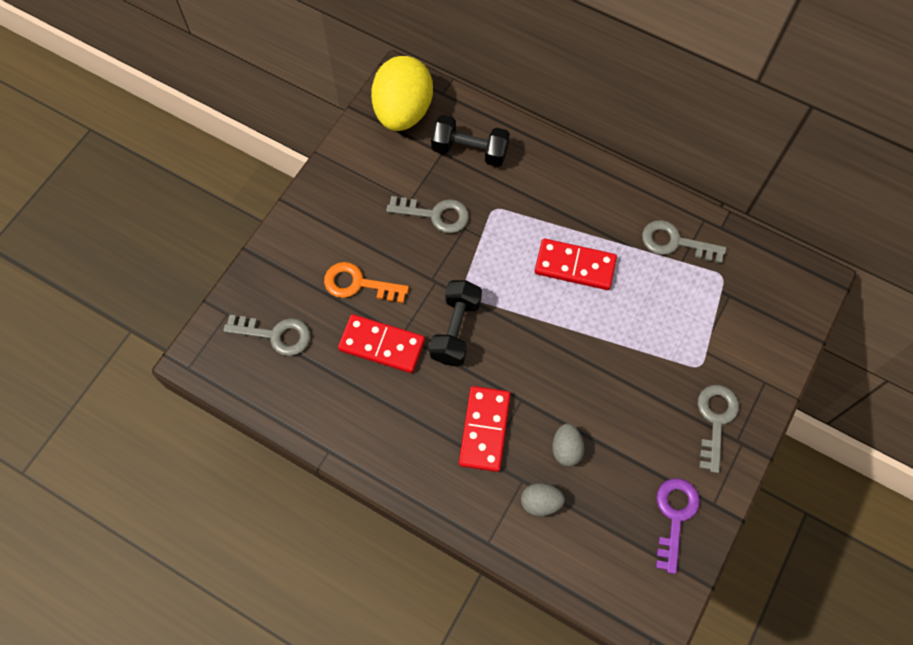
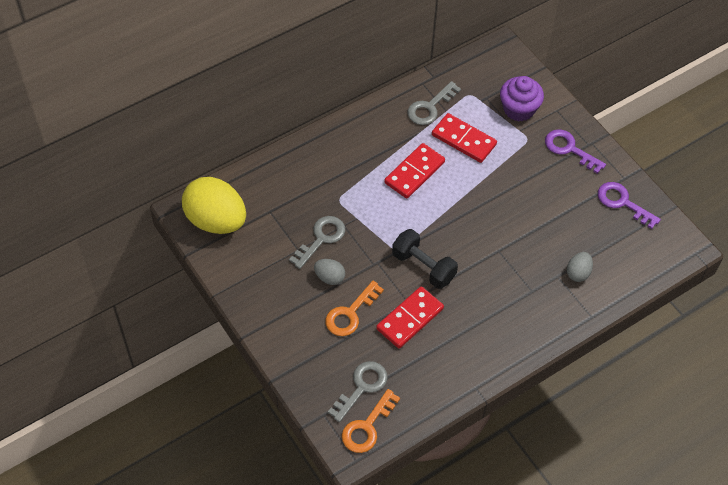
camera: 65 degrees left, 10 degrees down
(231, 361) = (367, 427): none -> orange key
(470, 151) = (280, 193): black dumbbell -> none
(484, 429) = (509, 282): red domino -> red domino (463, 140)
(566, 449) = (548, 241): grey egg -> grey egg (329, 277)
(715, 420) = (569, 149): grey key -> purple key
(737, 338) = (519, 109): none -> purple cupcake

